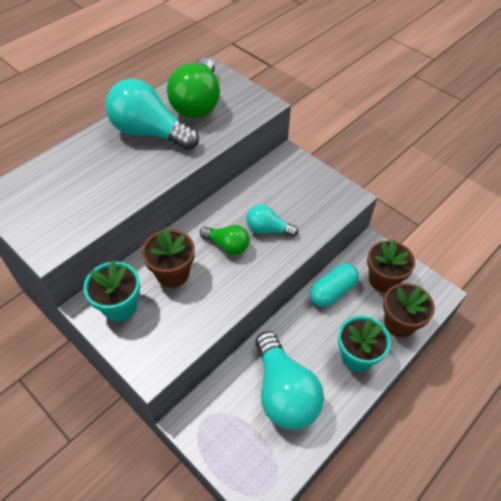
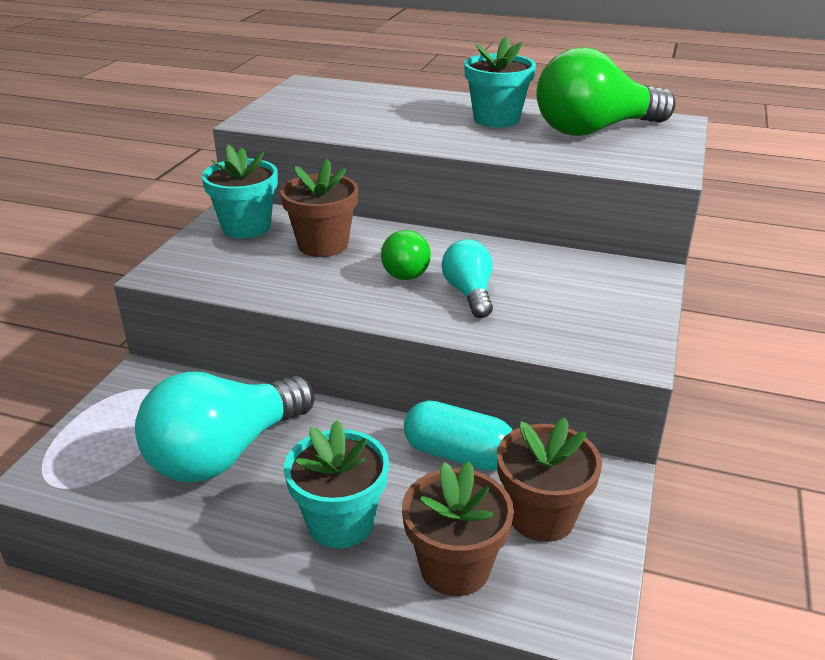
camera: 65 degrees right, 20 degrees down
(150, 132) = (496, 119): turquoise light bulb -> turquoise flower pot

